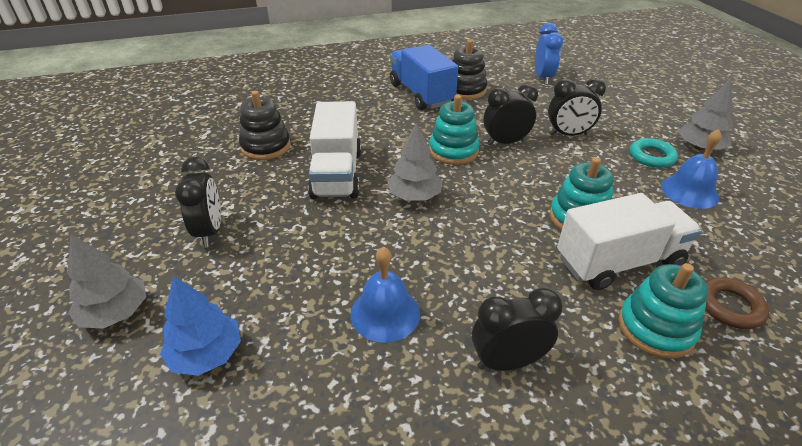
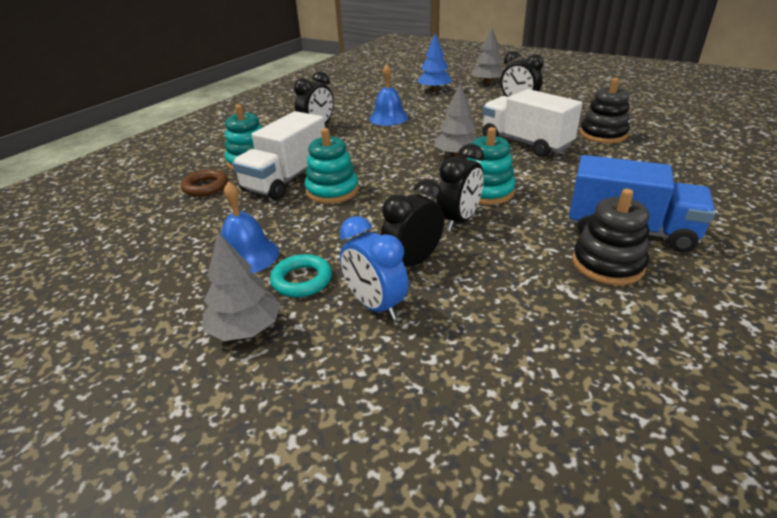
camera: 140 degrees right, 5 degrees down
(543, 78) = (571, 360): blue clock -> blue clock (375, 305)

